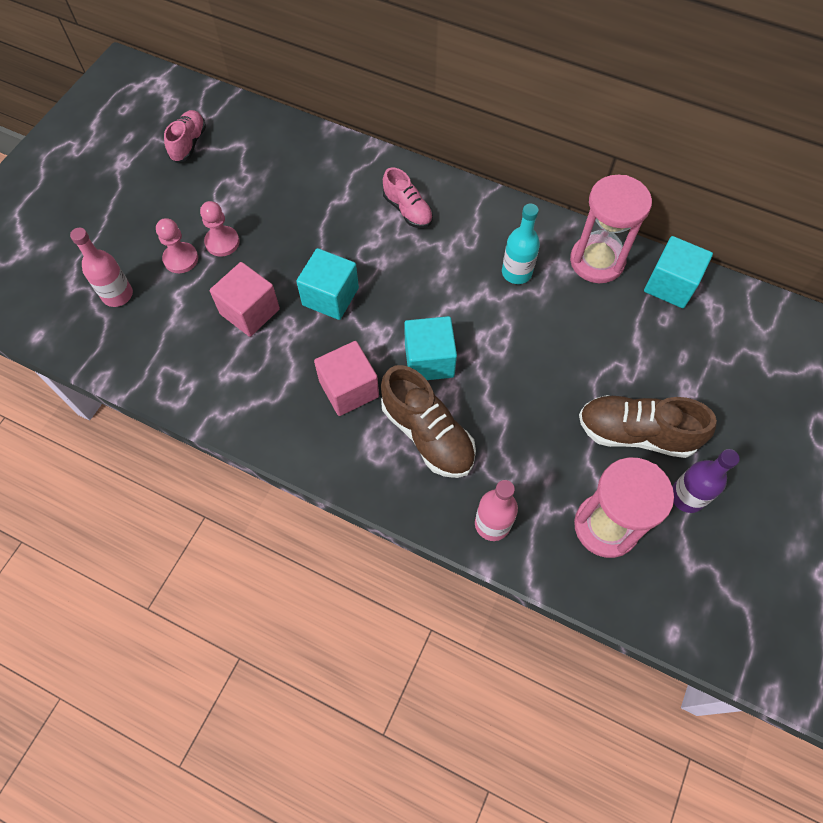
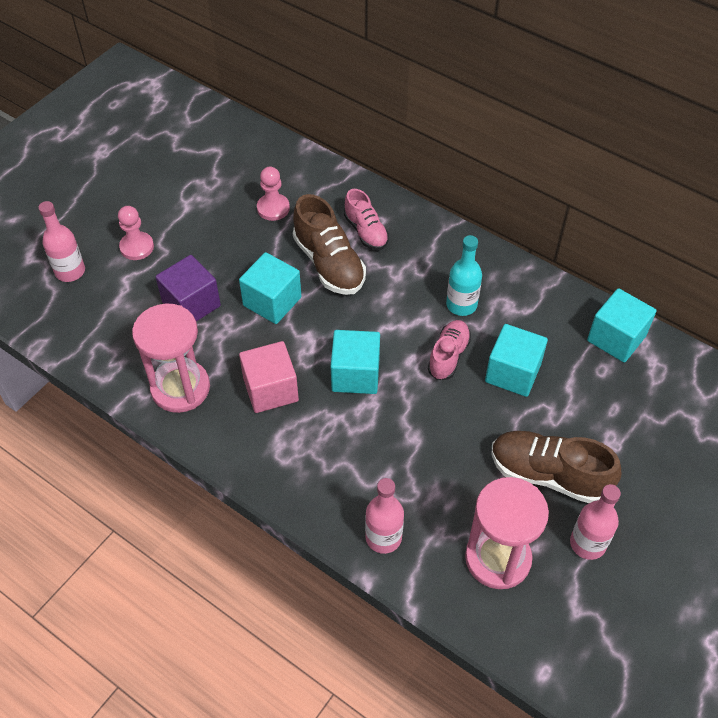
camera: 10 degrees right, 10 degrees down
(188, 144) = (168, 143): pink shoe -> pink shoe (448, 356)
(222, 242) = (179, 237): pink pawn -> pink pawn (273, 208)
(250, 311) = (191, 304): pink cube -> purple cube
(427, 434) = (338, 443): brown shoe -> brown shoe (329, 263)
(580, 335) = (513, 373): none -> turquoise cube
(597, 261) = (545, 305): pink hourglass -> pink hourglass (180, 388)
(687, 496) = (587, 543): purple bottle -> pink bottle

